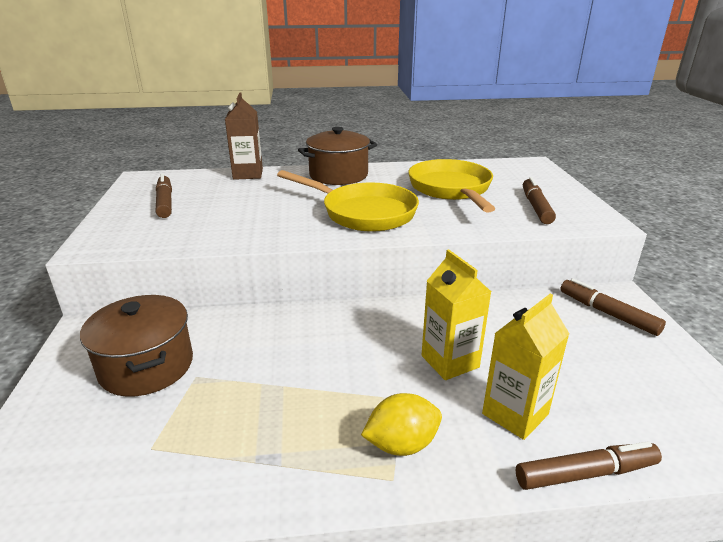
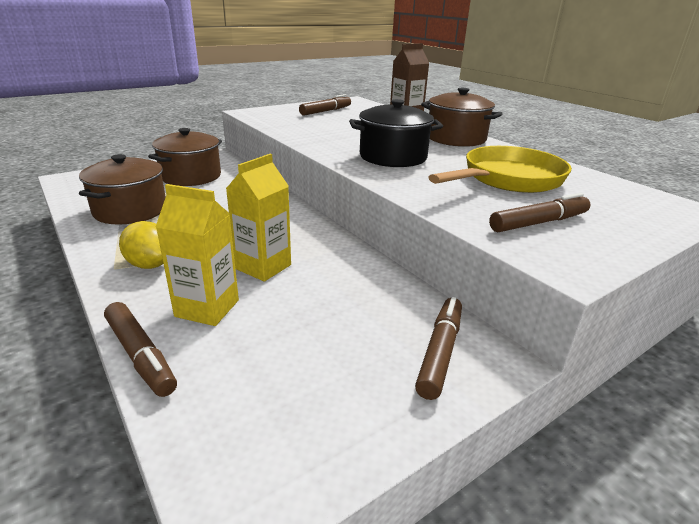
camera: 60 degrees right, 0 degrees up
(219, 445) = (130, 210): none -> brown pot
(363, 213) = (393, 157): yellow pan -> black pot

